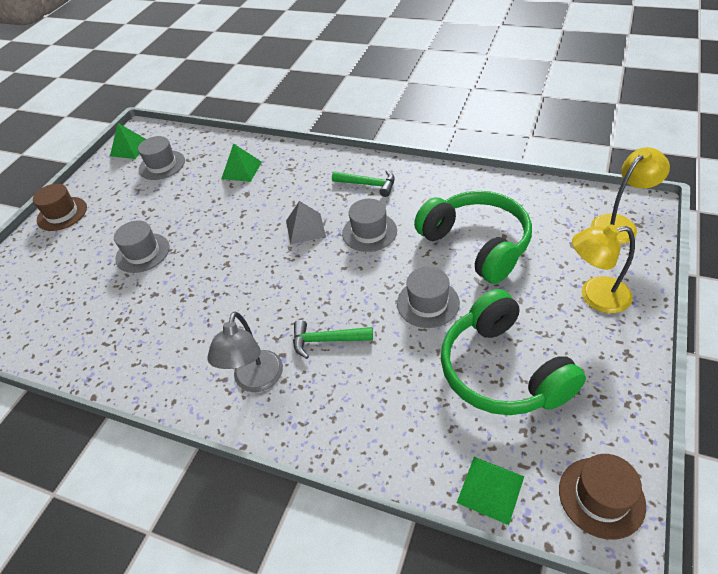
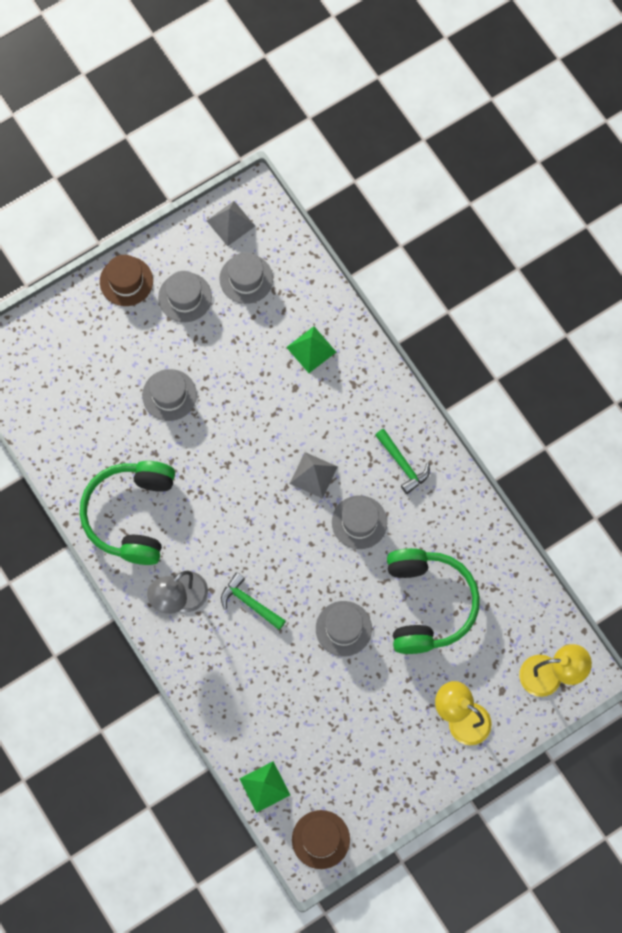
camera: 30 degrees right, 25 degrees up
(118, 197) = (185, 297): none -> grey hat
(130, 148) = (230, 223): green pyramid -> grey pyramid
(502, 370) = (343, 721): green headphones -> green headphones (131, 515)

